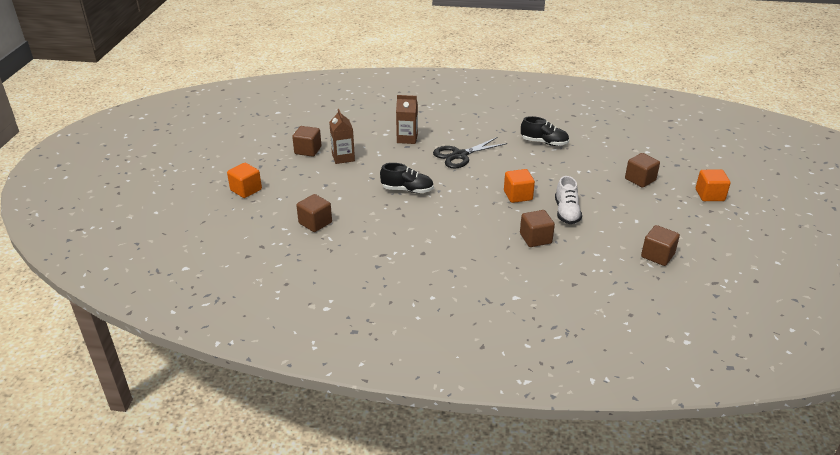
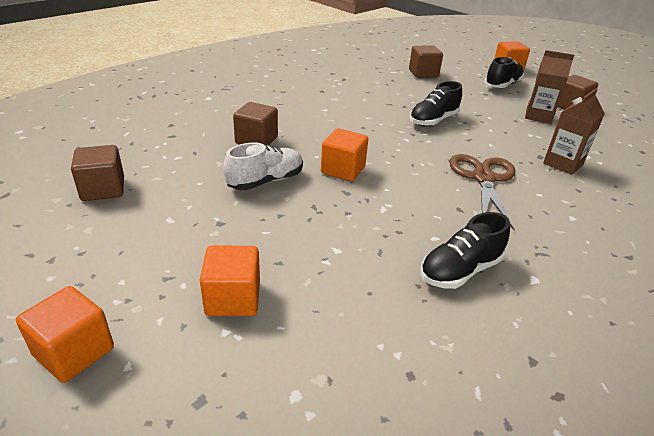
camera: 125 degrees right, 0 degrees up
(295, 183) = (502, 85): none -> black shoe
(460, 155) = (483, 178): black scissors -> brown scissors
(566, 212) = (265, 181): white shoe -> white shoe turned 105 degrees clockwise
(640, 180) = (233, 298): brown cube -> orange cube

